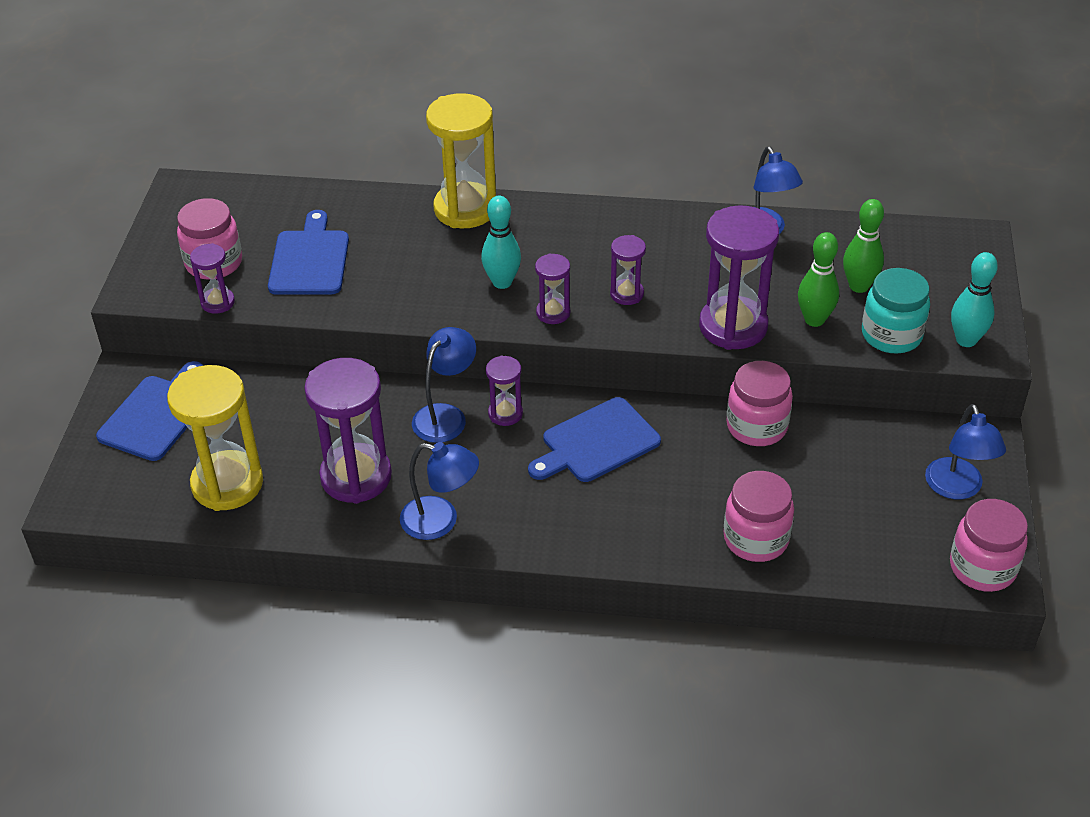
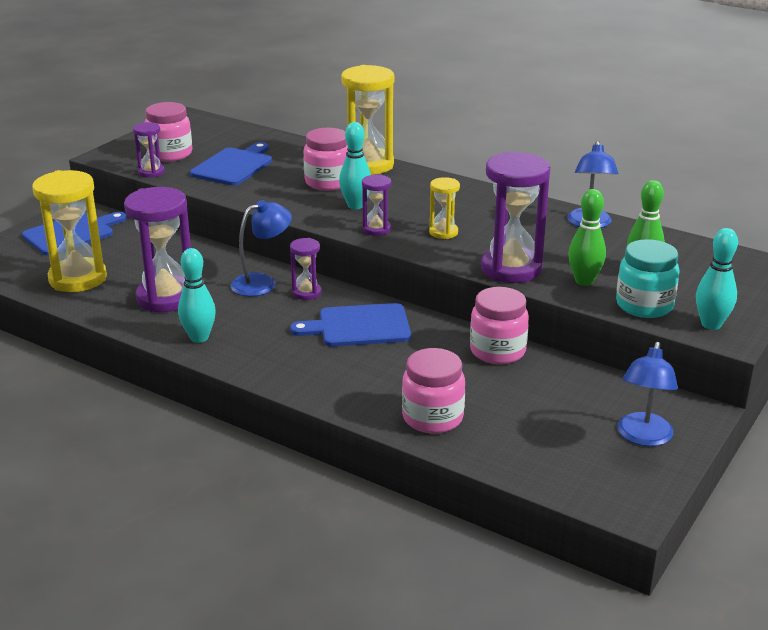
camera: 25 degrees right, 15 degrees down
(440, 521) = (199, 338): blue lamp -> turquoise bowling pin
(627, 294) = (443, 232): purple hourglass -> yellow hourglass
(982, 568) = (621, 496): pink jar -> pink jar (328, 182)

